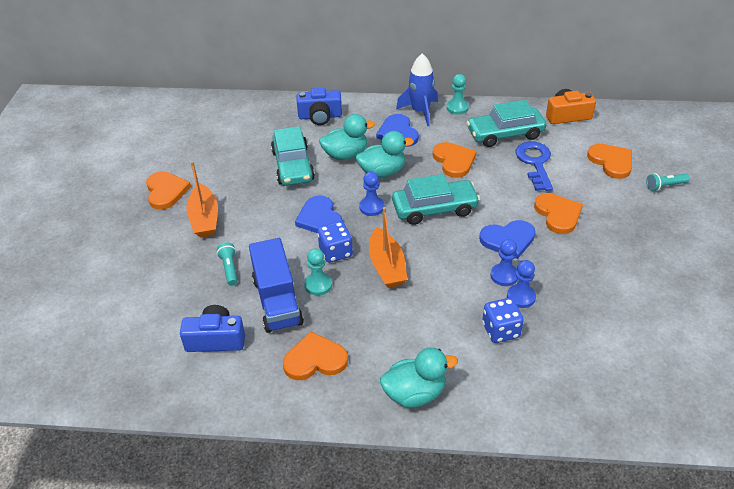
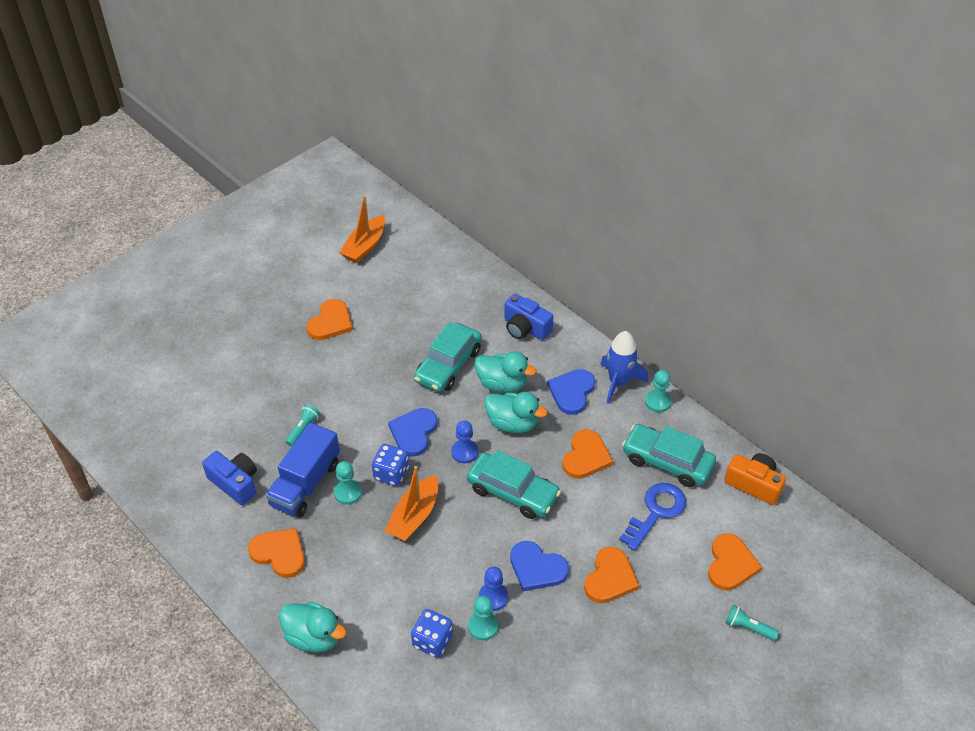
camera: 40 degrees right, 5 degrees up
(204, 218) = (332, 369): orange boat -> orange boat (365, 246)
(521, 297) = (483, 626): blue pawn -> turquoise pawn

